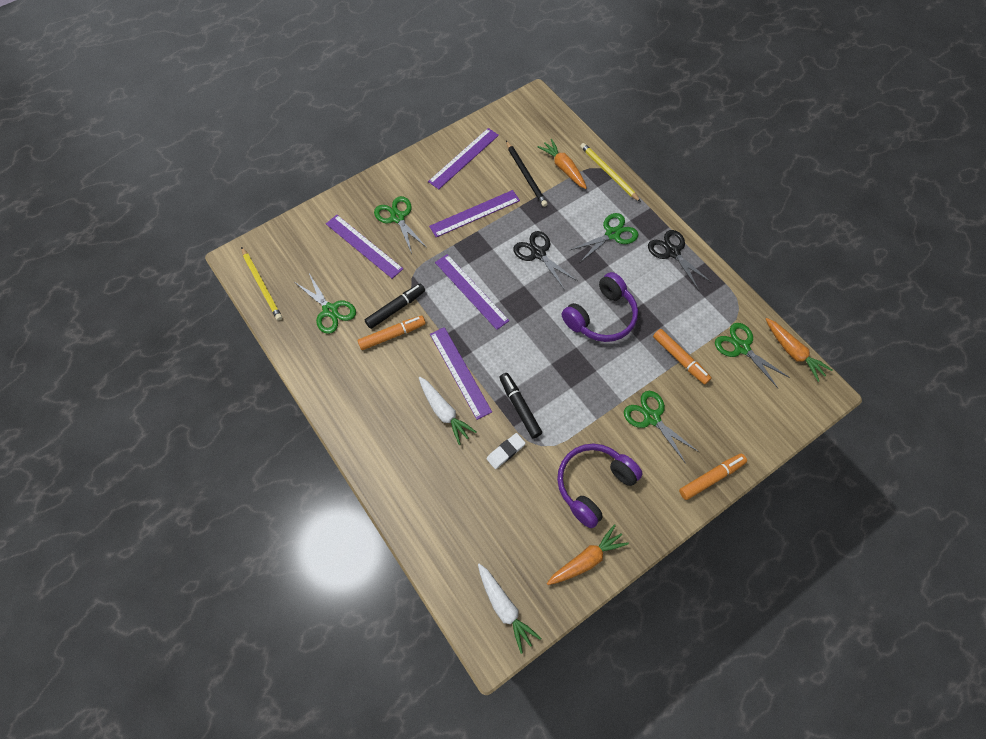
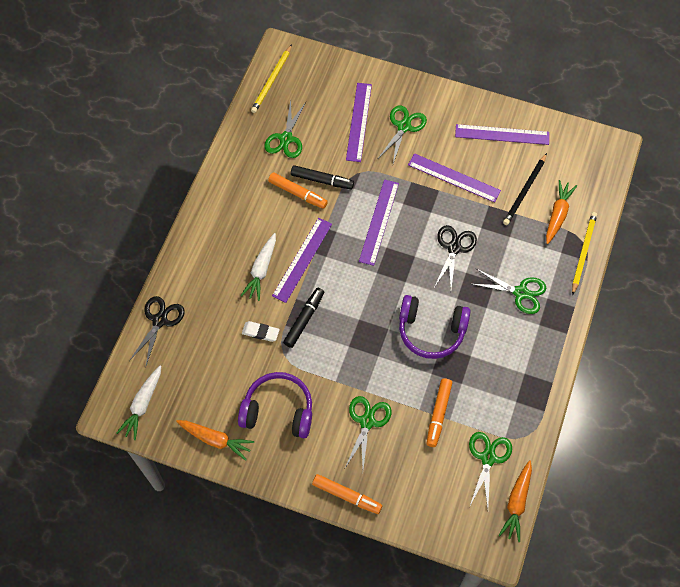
camera: 55 degrees right, 0 degrees up
(672, 252) = (542, 350): black scissors -> black scissors (160, 320)

